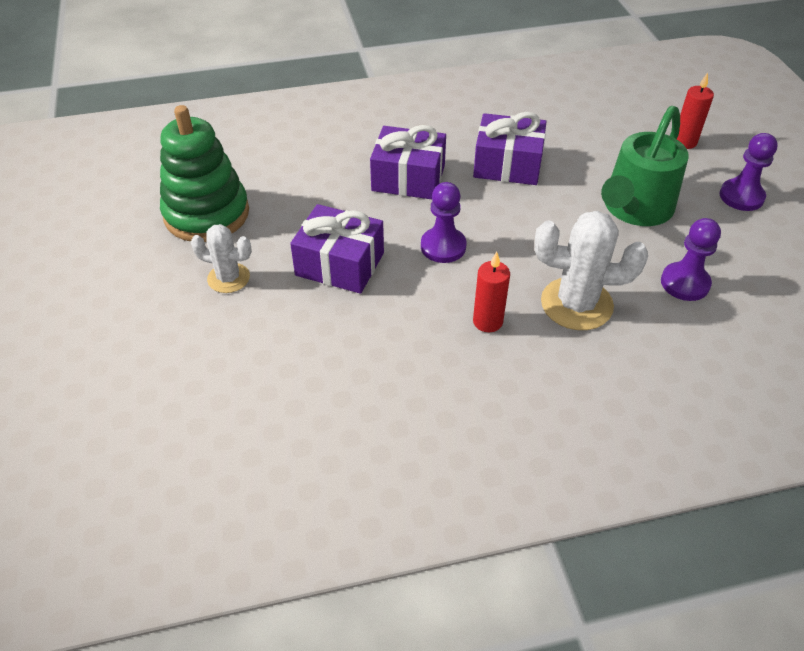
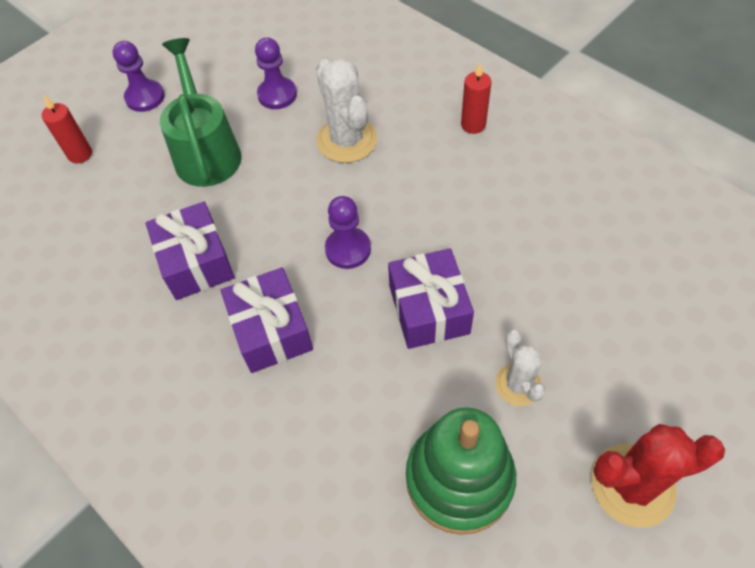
camera: 120 degrees left, 10 degrees up
(99, 292) = (632, 485): none -> red cactus
(487, 321) = (407, 179): red candle -> red candle (473, 125)
(634, 209) = (206, 151): green watering can -> green watering can turned 105 degrees counterclockwise

